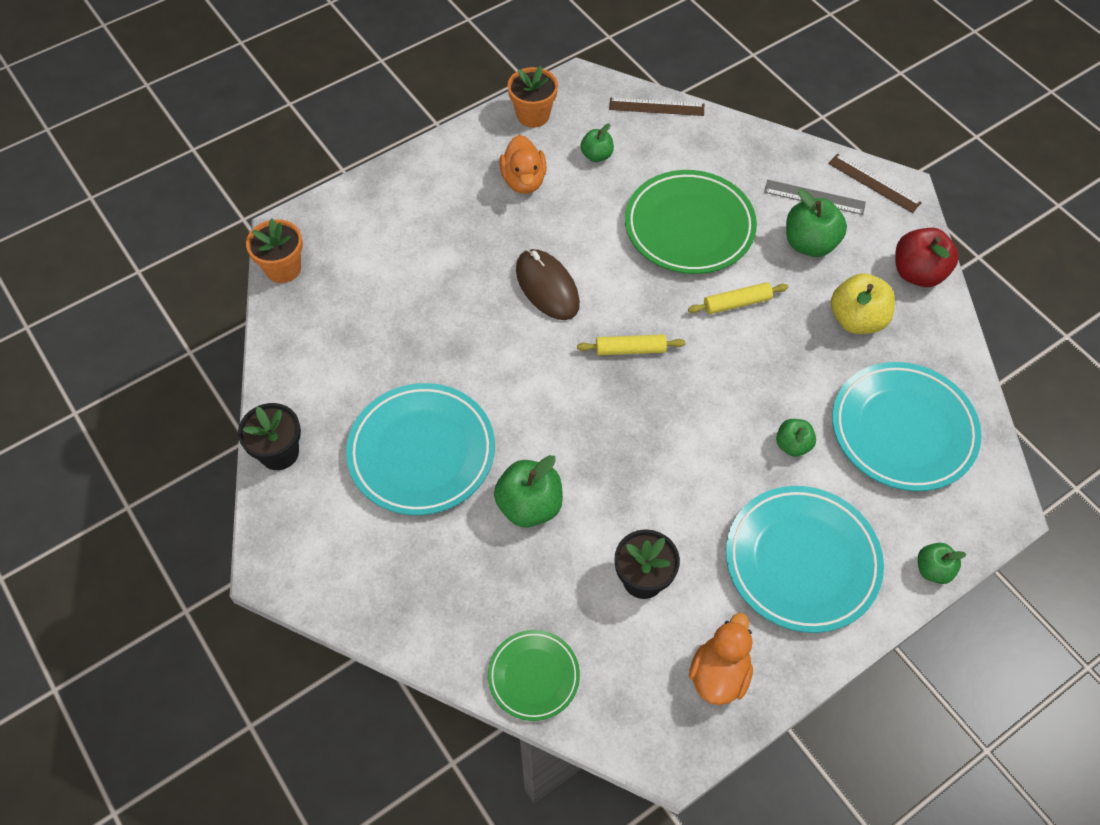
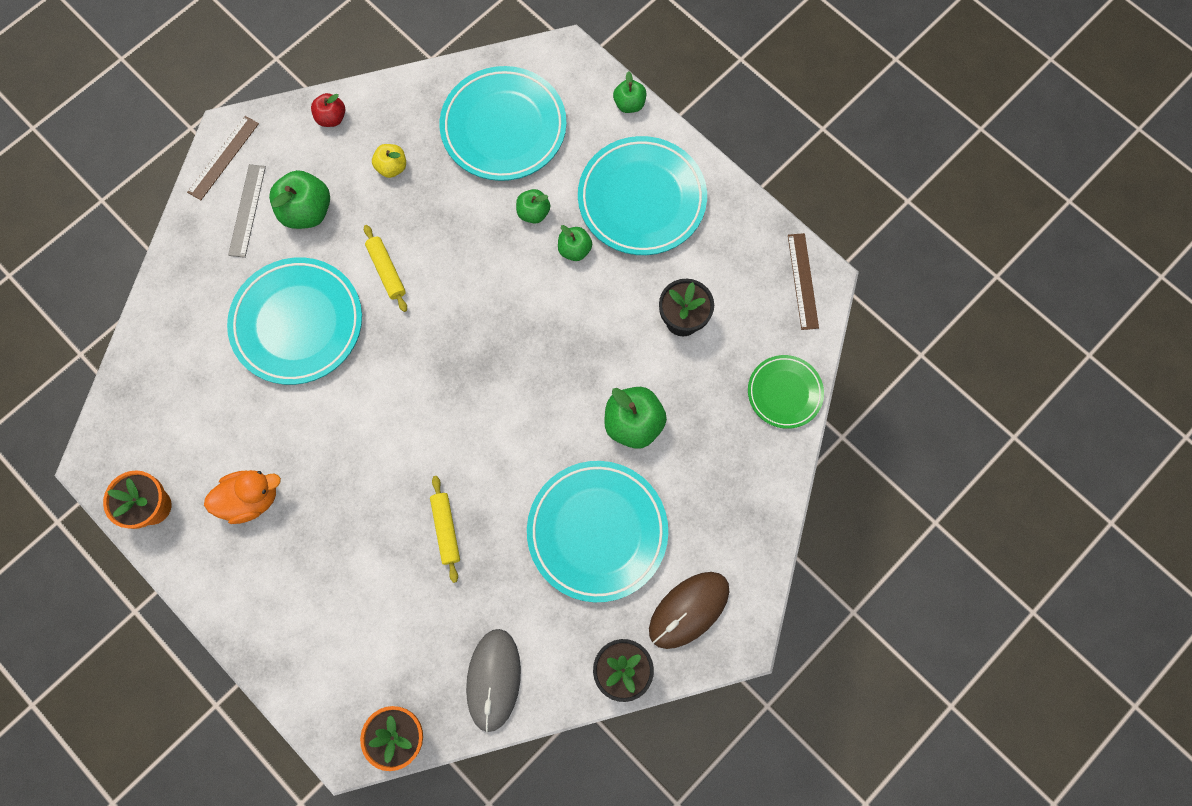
camera: 100 degrees left, 15 degrees up
(306, 344) = (493, 679): none -> grey mouse
(547, 287) = (390, 450): brown mouse -> brown mouse (689, 610)
(596, 155) = (208, 428): green apple -> green apple (574, 250)
(630, 349) = (454, 360): yellow rolling pin -> yellow rolling pin (446, 529)
(656, 107) = (131, 375): brown ruler -> brown ruler (803, 281)
(689, 227) = (298, 323): green plate -> turquoise plate
(719, 674) = (750, 253): orange duck -> none
(856, 320) = (392, 167): yellow apple -> yellow apple, size x0.59
(918, 273) = (331, 118): red apple -> red apple, size x0.59

